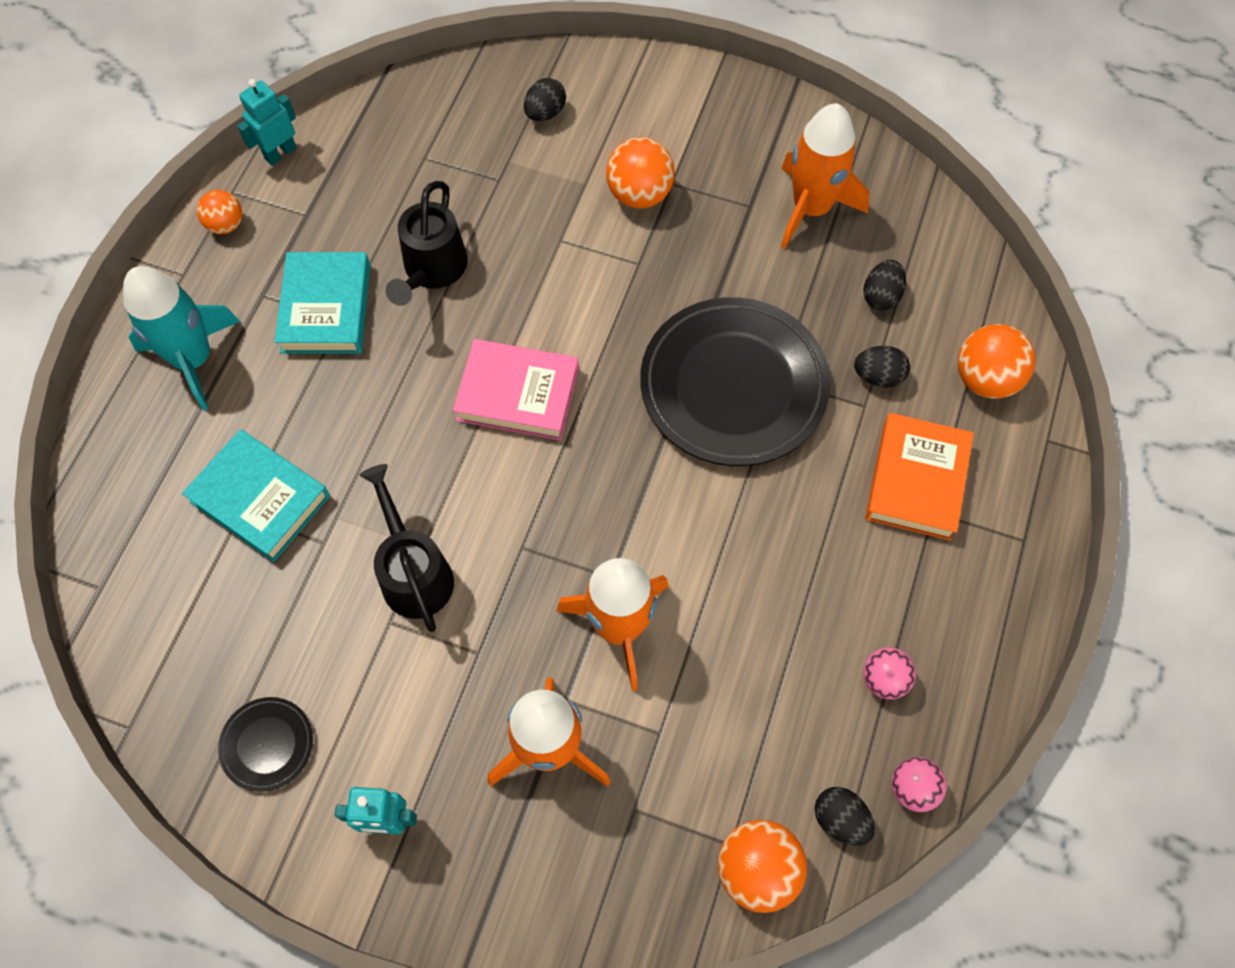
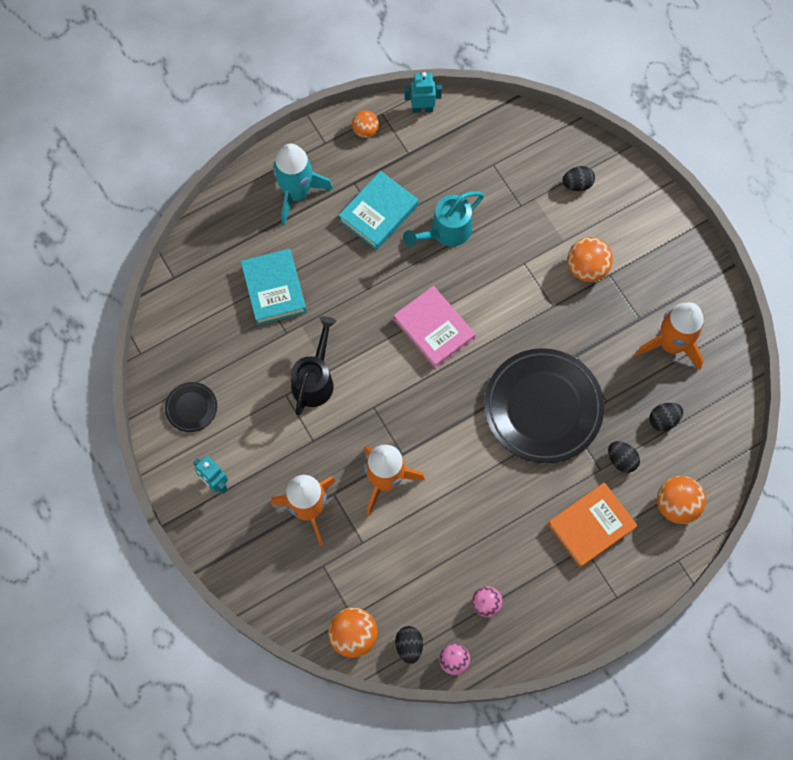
camera: 40 degrees right, 5 degrees up
(432, 271) = (445, 231): black watering can -> turquoise watering can

